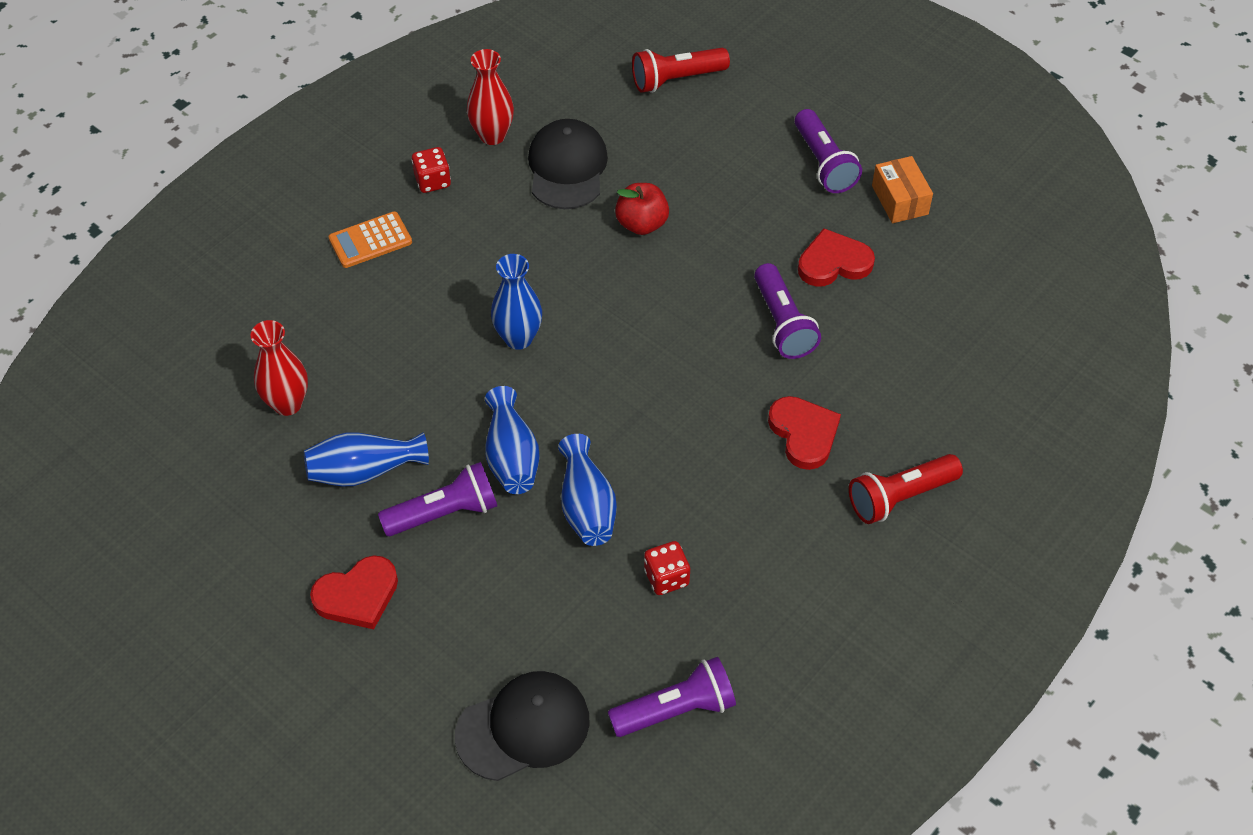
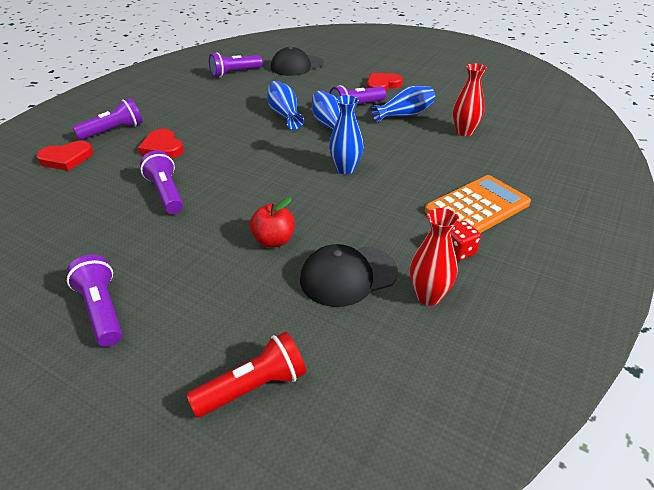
camera: 170 degrees right, 15 degrees down
(370, 240) = (477, 207): orange calculator -> orange calculator, size x1.71
(567, 168) = (348, 276): black cap -> black cap turned 75 degrees clockwise
(666, 577) = (241, 100): red dice -> none
(833, 263) = (117, 232): red heart -> red heart (66, 158)
(900, 200) = (39, 285): orange box -> none
(900, 497) = (113, 131): red flashlight -> purple flashlight

